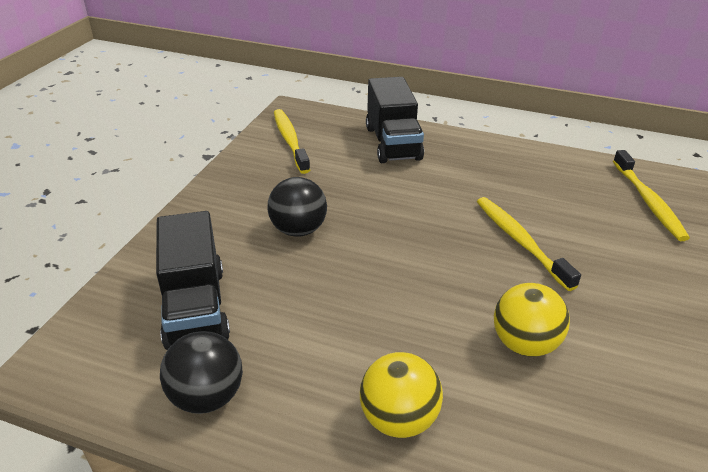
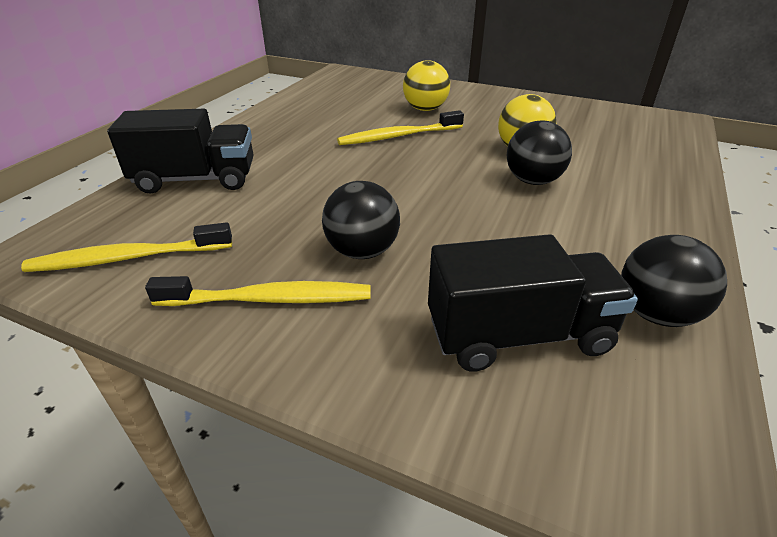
camera: 85 degrees left, 0 degrees up
(398, 419) = (621, 204): yellow ball -> yellow ball (425, 109)
(439, 344) = (533, 181): none -> black ball
(648, 201) = (354, 89): yellow toothbrush -> yellow toothbrush (269, 299)

